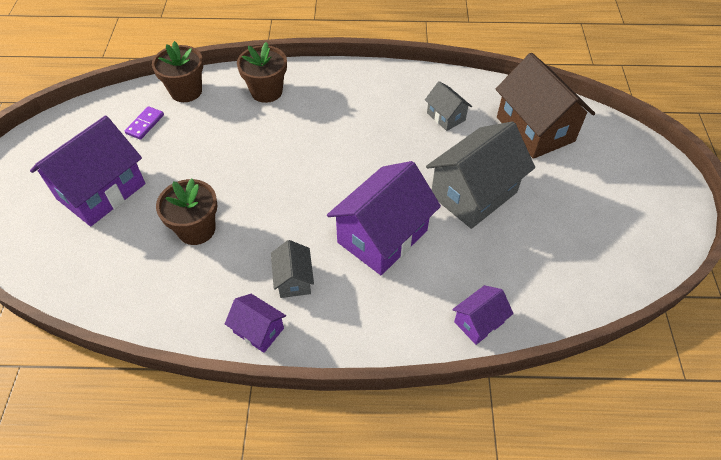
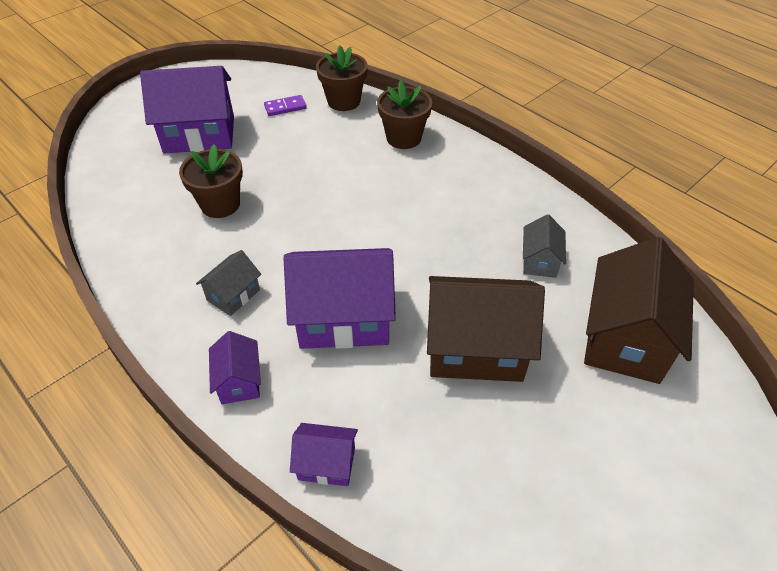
camera: 45 degrees right, 5 degrees down
(258, 330) = (161, 311): purple house -> purple house (239, 381)
(473, 194) = (475, 348): grey house -> brown house

